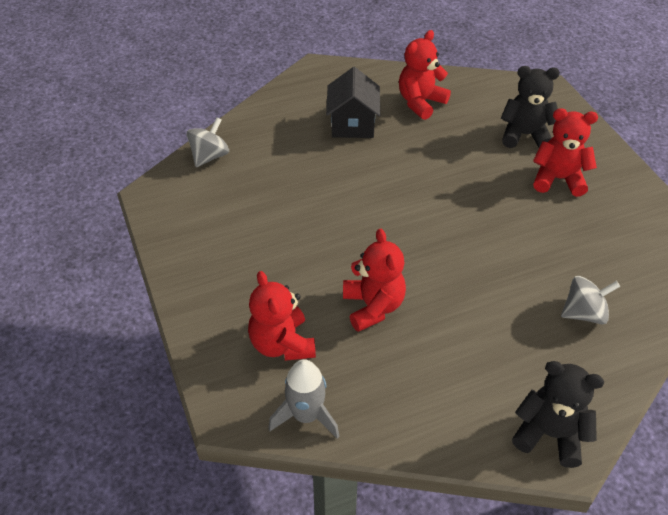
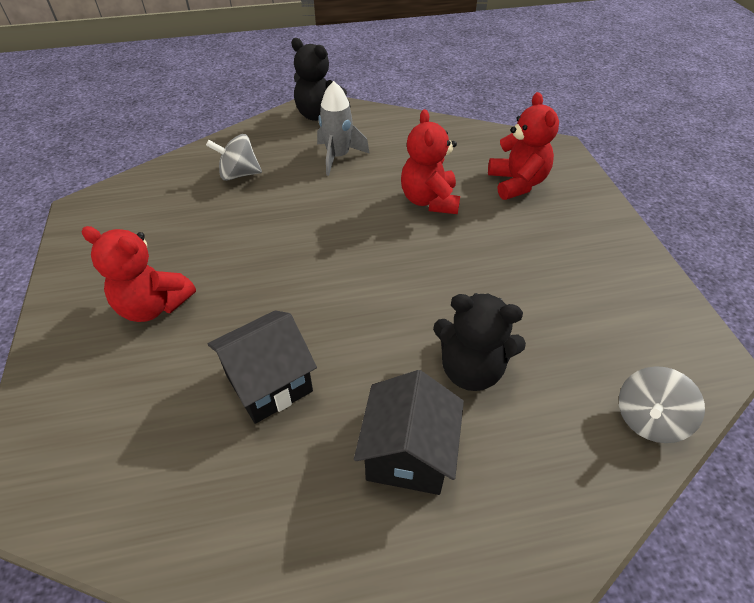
camera: 170 degrees left, 0 degrees up
(306, 416) = (496, 140): grey rocket -> grey rocket (338, 157)
(420, 102) = (271, 492): red teddy bear -> none
(447, 145) = (269, 383): none -> black house
(525, 135) = (142, 386): black teddy bear -> black teddy bear (471, 369)

